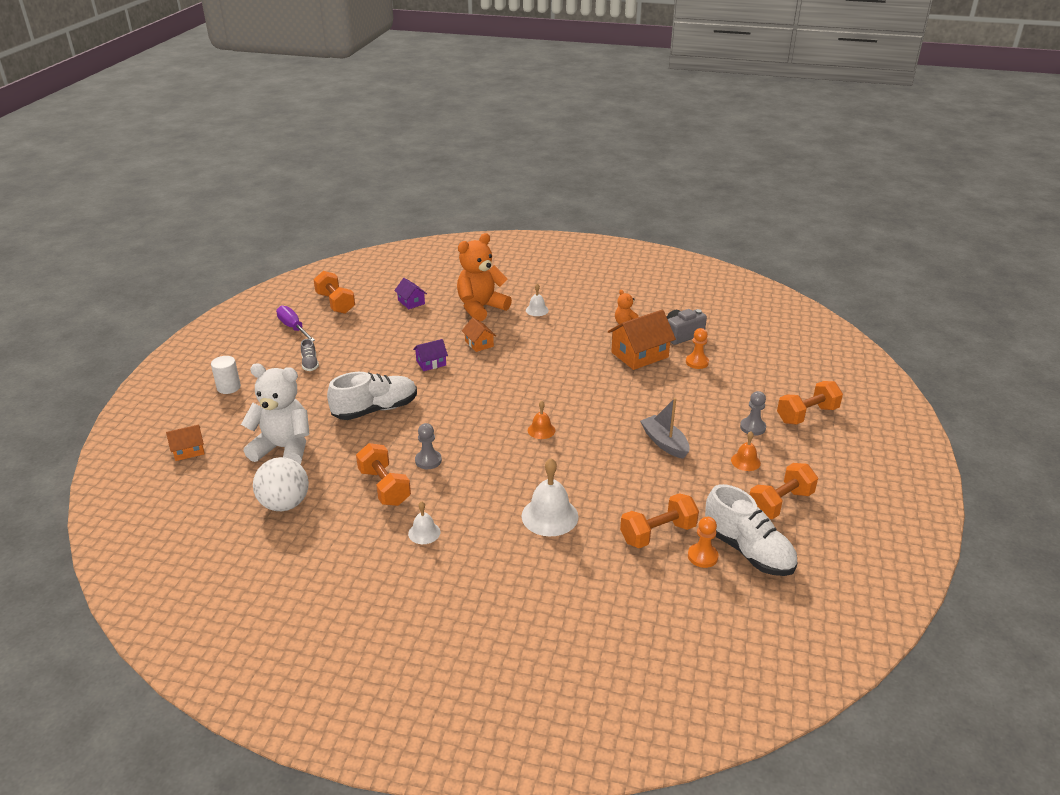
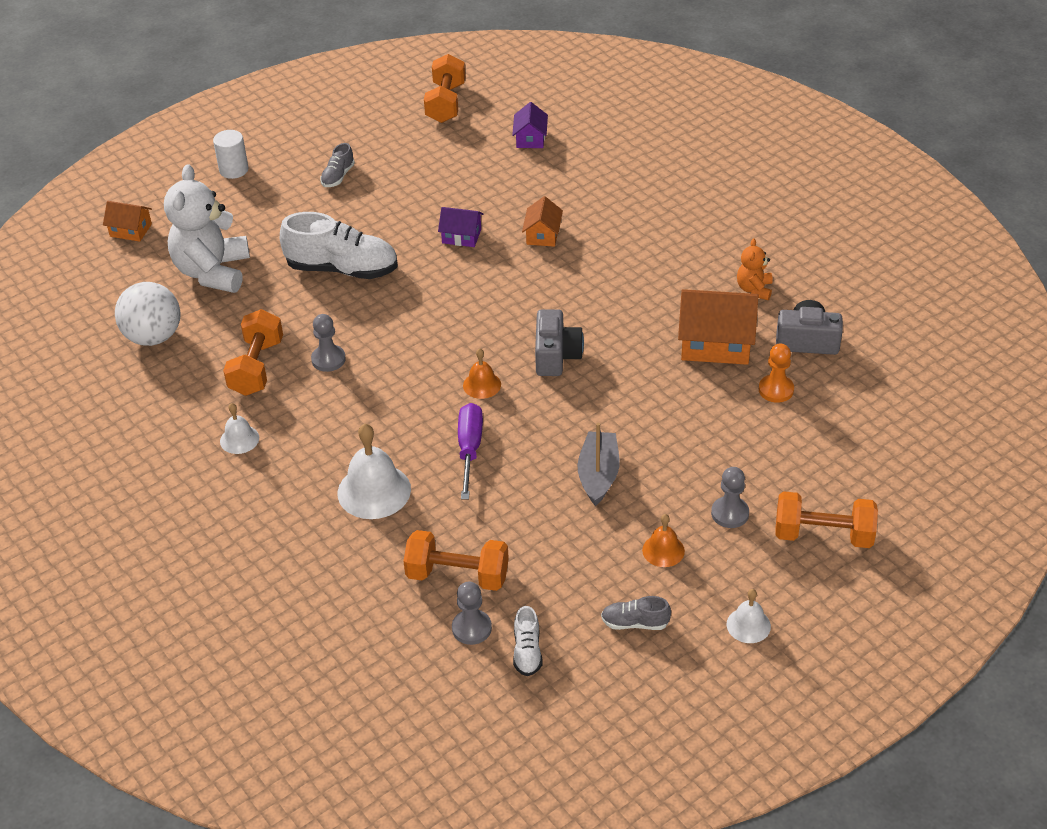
camera: 40 degrees right, 10 degrees up
(284, 448) = (213, 272): white teddy bear -> white teddy bear turned 135 degrees counterclockwise
(293, 328) = (369, 119): purple screwdriver -> purple screwdriver (469, 449)
(481, 308) = (601, 184): orange teddy bear -> none
(537, 310) = (665, 217): white bell -> white bell (748, 625)
(564, 397) = (556, 356): none -> grey camera
(702, 556) = (471, 628): orange pawn -> grey pawn
(747, 550) = (527, 652): white shoe -> white shoe, size x0.47
(780, 503) = (635, 623): orange dumbbell -> grey shoe

